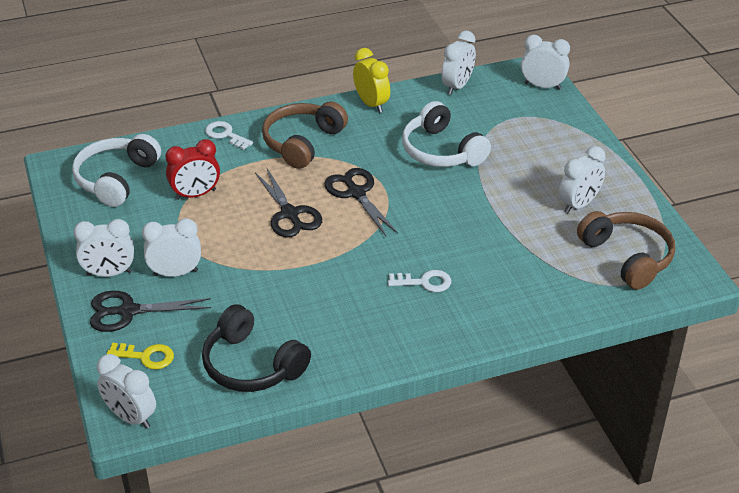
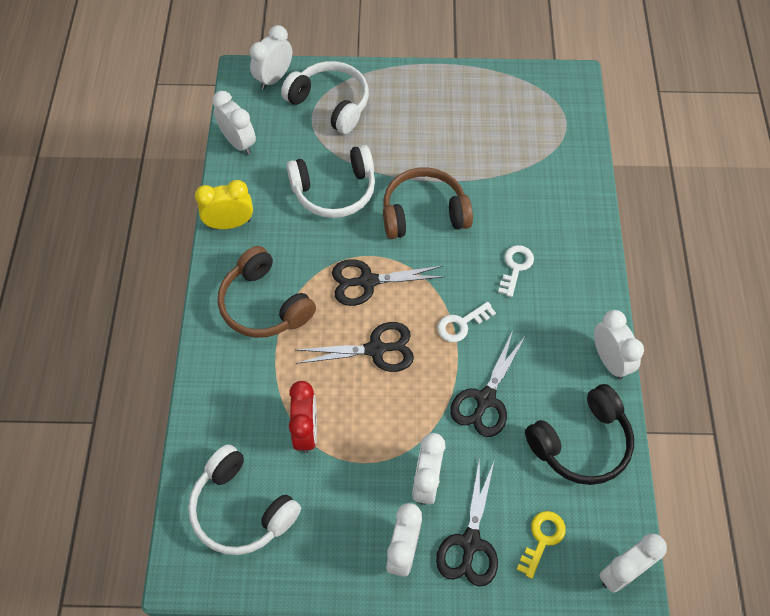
camera: 70 degrees left, 20 degrees up
(225, 135) = (214, 375): white key -> white key (461, 324)
(270, 292) = (485, 399): none -> black scissors
(538, 124) = (330, 103): none -> white headphones
(579, 204) = (455, 118): white clock -> white clock (609, 360)
(627, 257) = (534, 112): brown headphones -> brown headphones (424, 213)

